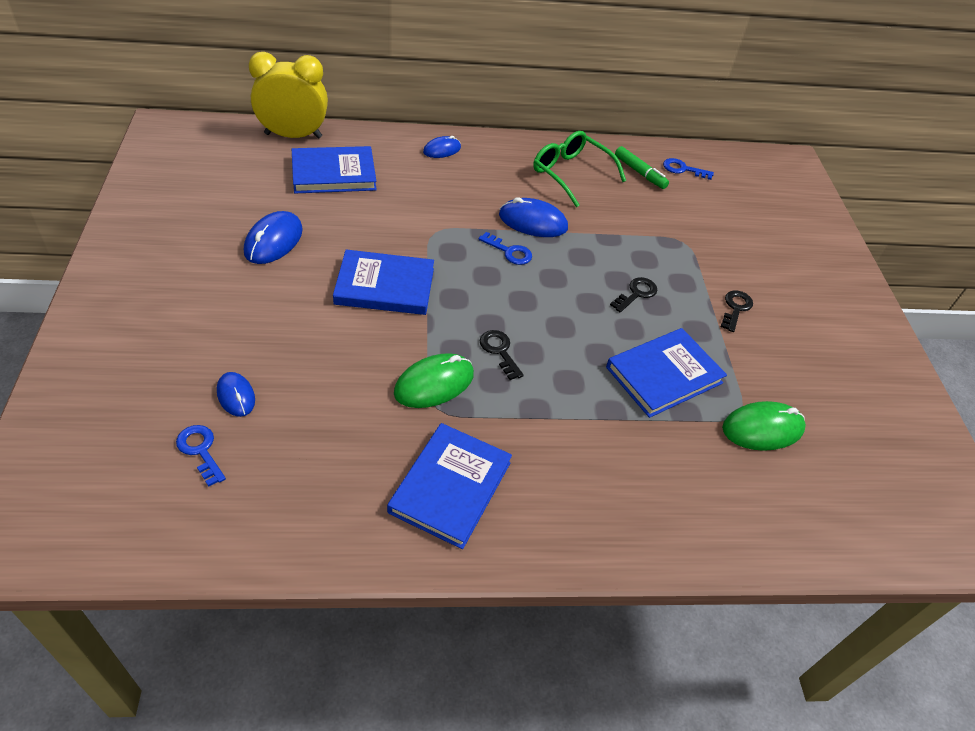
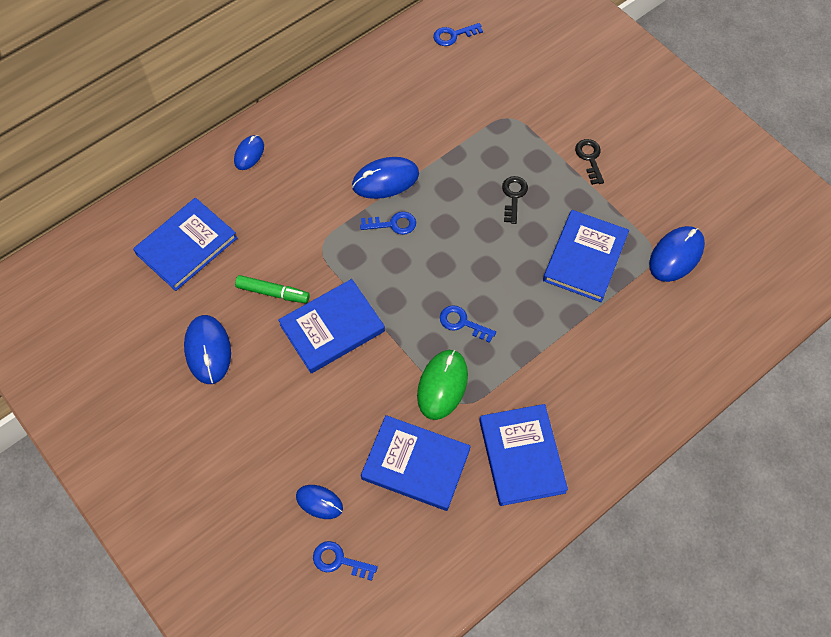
camera: 30 degrees left, 15 degrees up
(293, 135) = (111, 229): yellow clock -> none
(347, 425) = (415, 464): none -> blue book
(499, 351) = (462, 323): black key -> blue key
(571, 173) = (372, 105): green glasses -> none
(640, 173) = (424, 64): green marker -> green marker (273, 292)
(762, 429) = (676, 255): green mouse -> blue mouse

